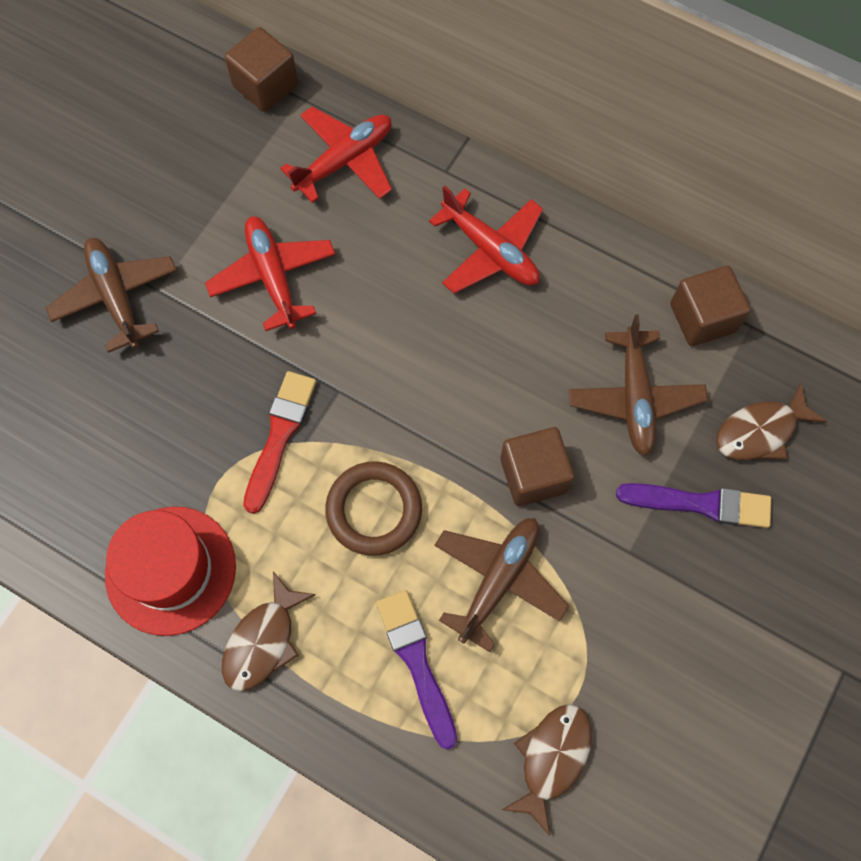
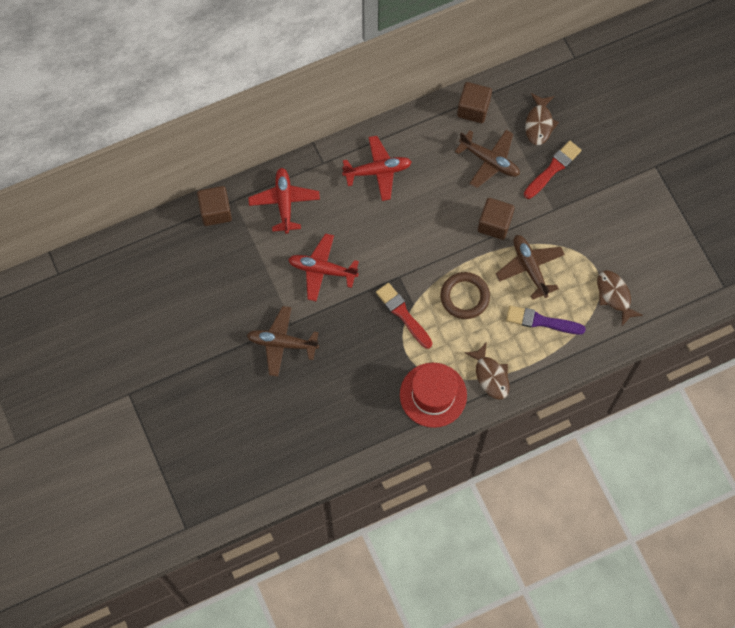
camera: 55 degrees left, 0 degrees up
(700, 504) = (553, 169): purple brush -> red brush

